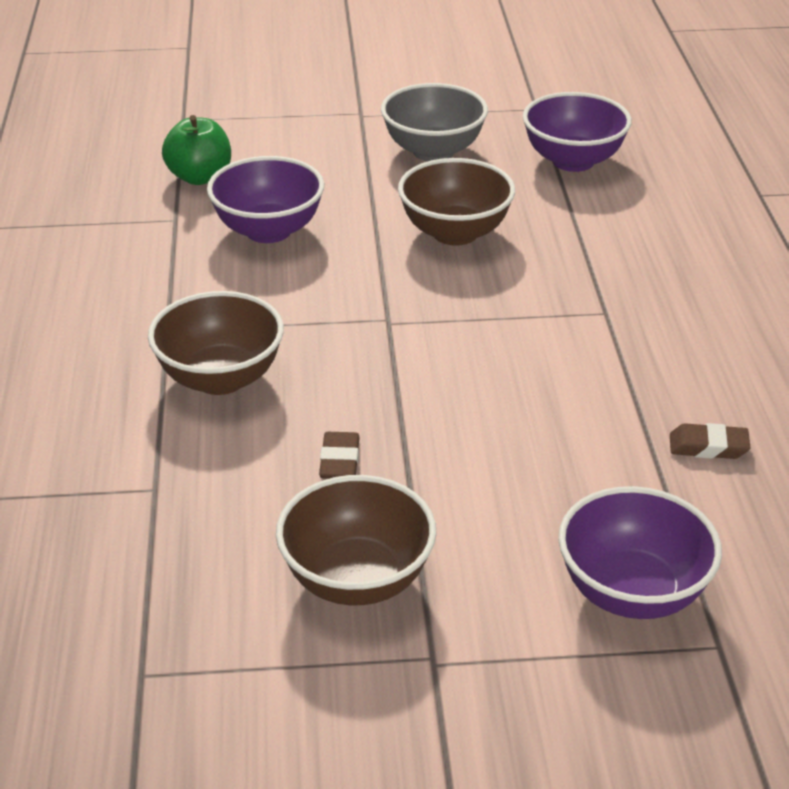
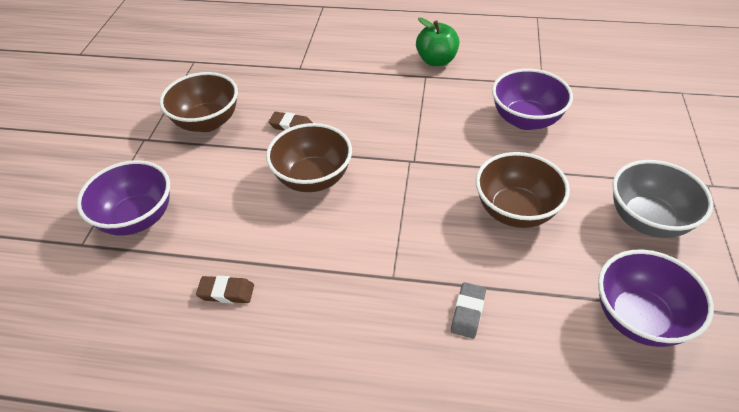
camera: 105 degrees right, 10 degrees up
(200, 177) = (597, 95): green apple -> green apple (436, 61)
(220, 378) = (375, 91): brown bowl -> brown bowl (313, 178)
(625, 256) = (468, 312): none -> grey eraser
(708, 447) = (226, 292): brown eraser -> brown eraser turned 75 degrees clockwise

